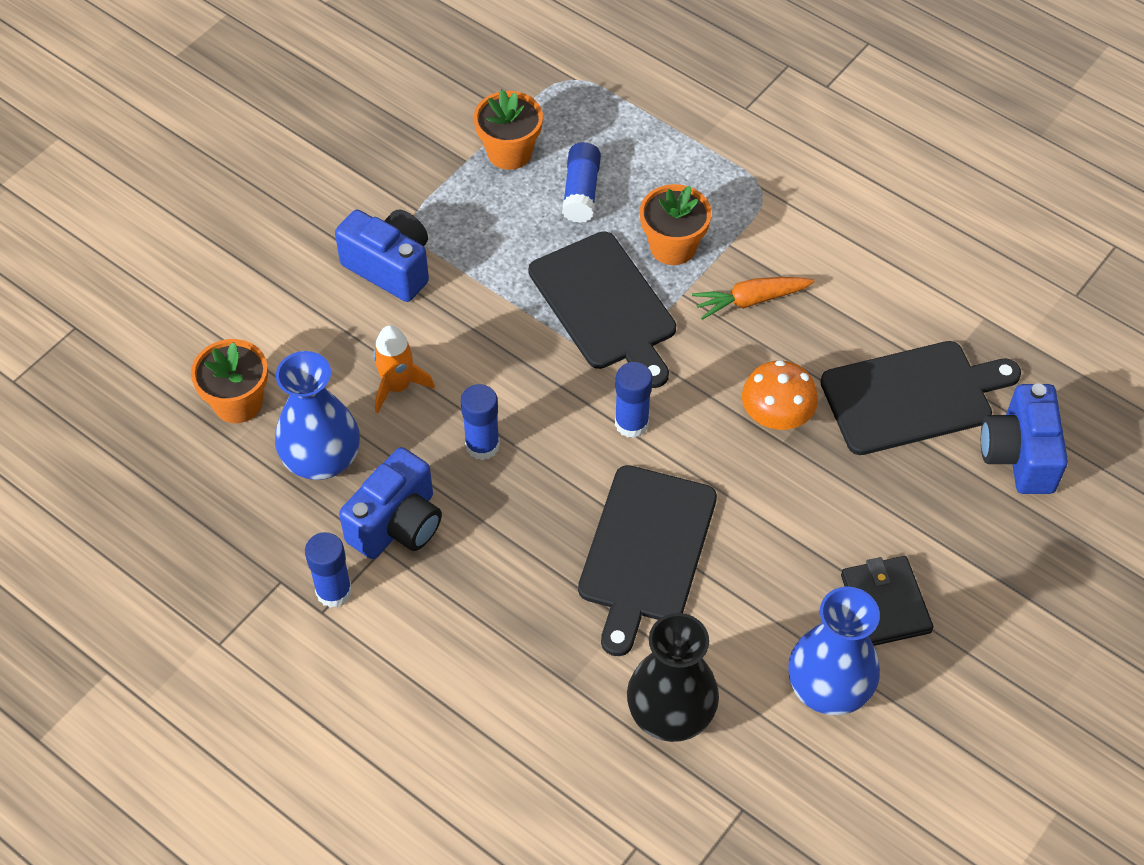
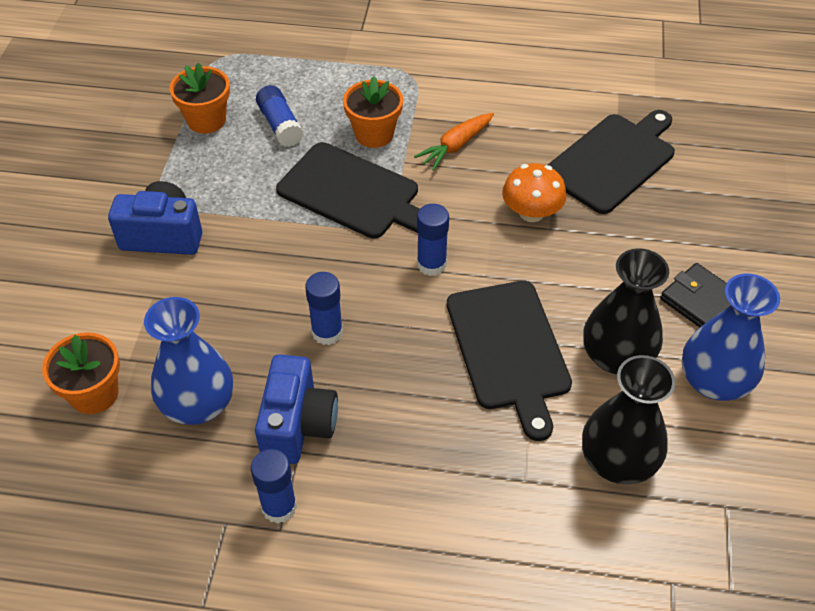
camera: 30 degrees left, 5 degrees down
(397, 386) = (227, 319): orange rocket -> none
(748, 612) = (616, 357): none -> black vase
(1019, 455) = (709, 167): blue camera -> none

